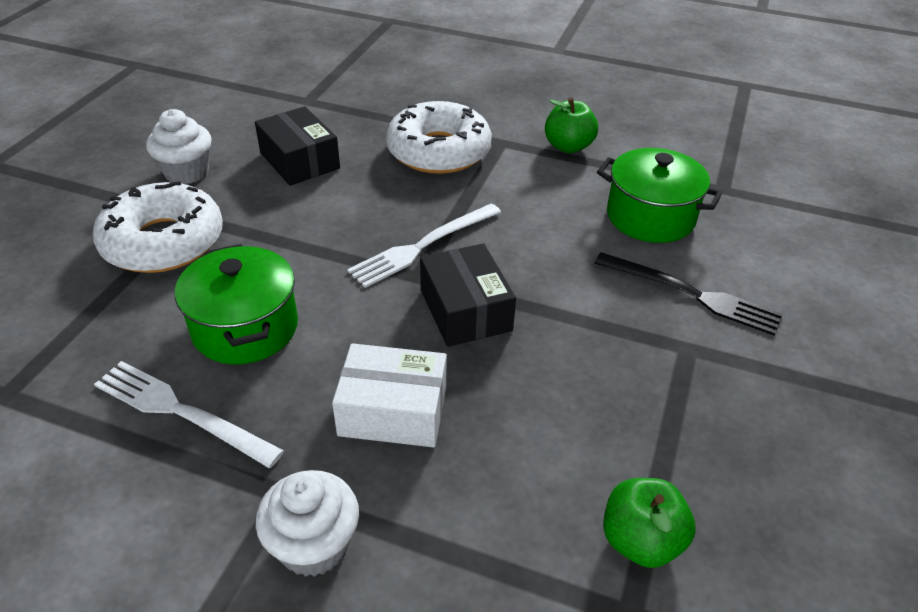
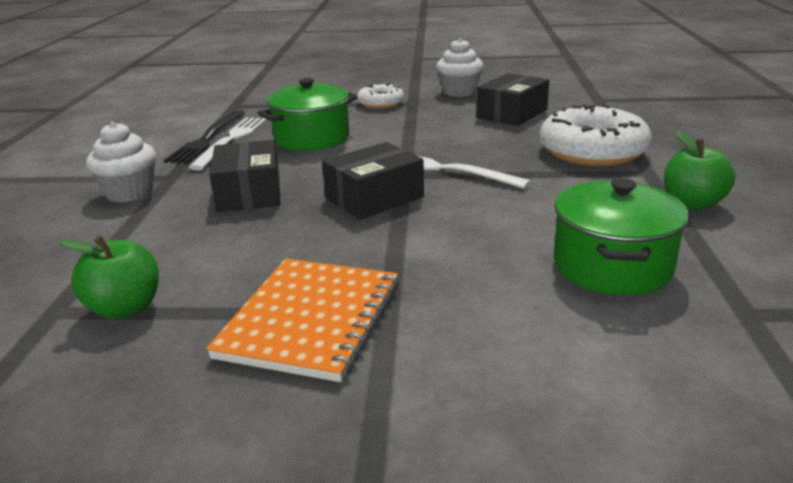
camera: 75 degrees right, 15 degrees down
(163, 242) = (381, 103): white donut -> white donut, size x0.55
(393, 411) = (249, 193): white box -> black box
(691, 397) = (311, 320): none -> orange notebook
(692, 294) = (484, 307): black fork -> black fork (207, 138)

